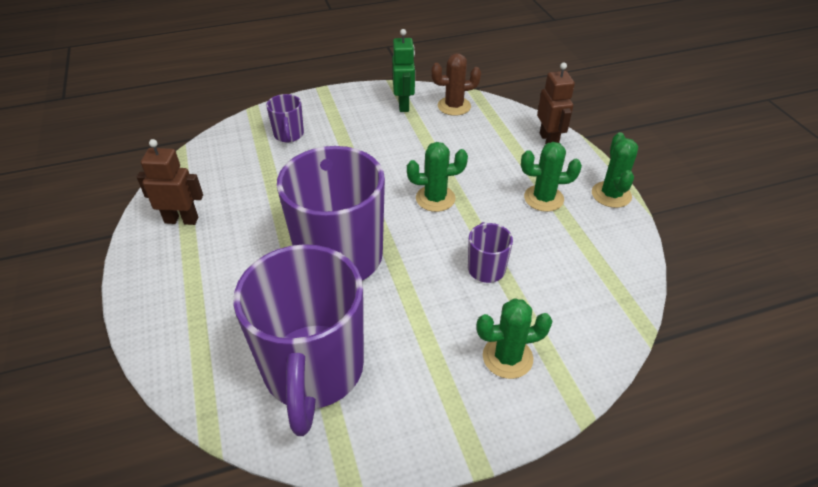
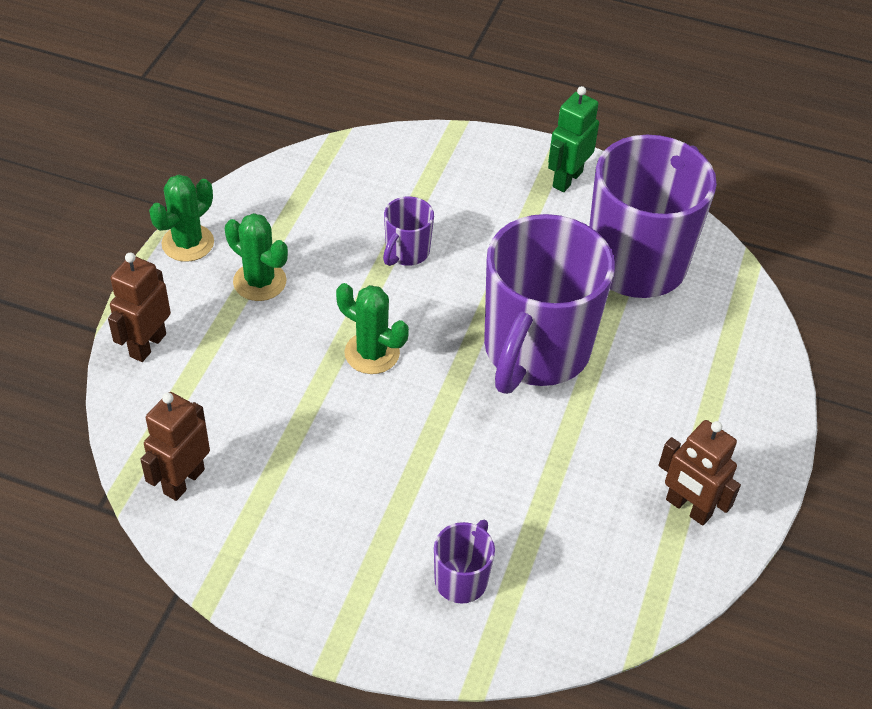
camera: 145 degrees left, 5 degrees up
(404, 105) = (246, 533): green robot -> green robot (567, 179)
(454, 106) = (183, 481): brown cactus -> brown robot
(507, 357) = (470, 182): green cactus -> none

